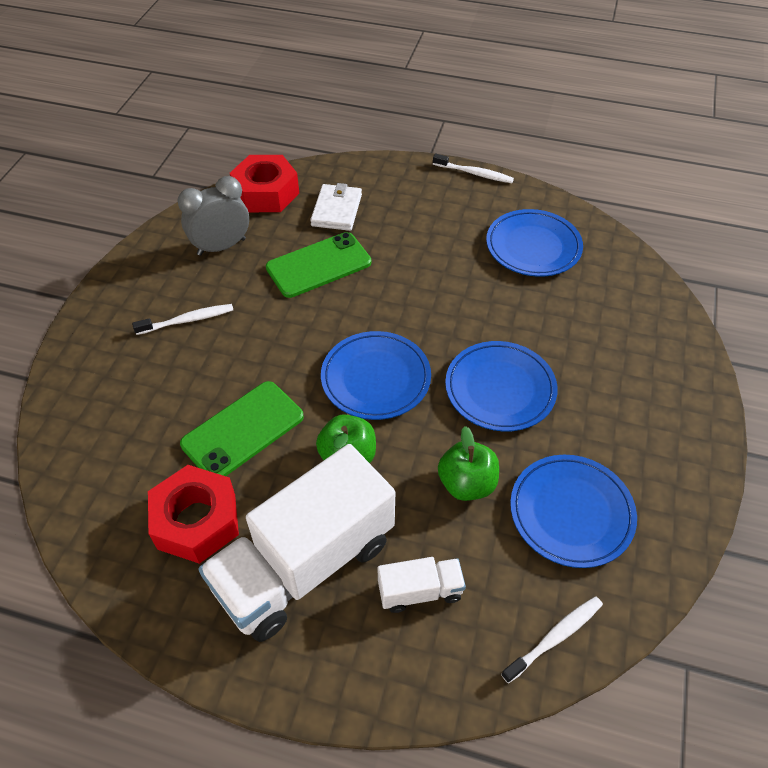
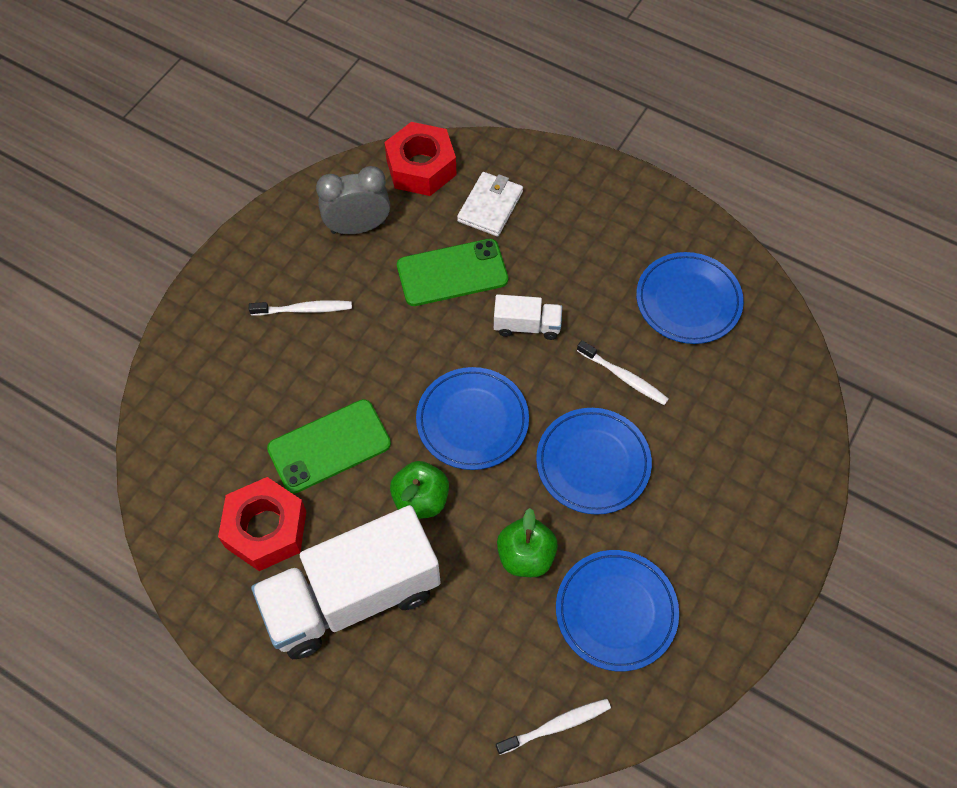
camera: 15 degrees right, 10 degrees up
(420, 591) = (448, 650): white truck -> white truck (527, 326)
(474, 173) = (656, 189): white toothbrush -> white toothbrush (624, 377)

